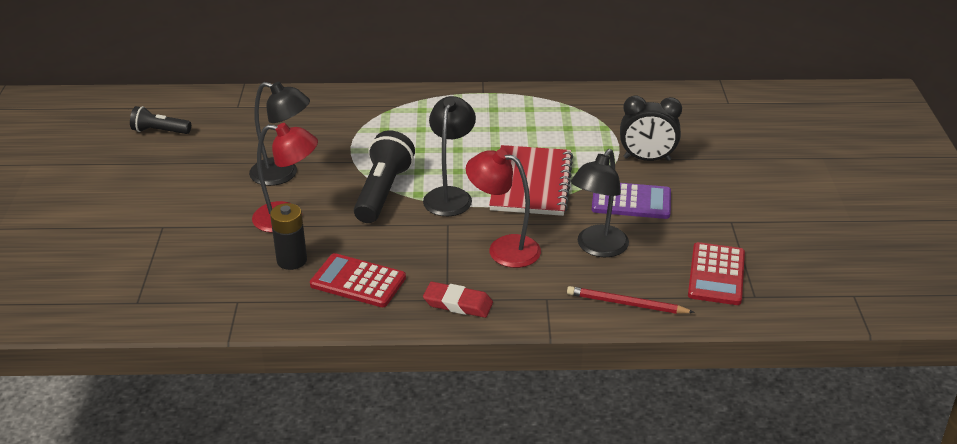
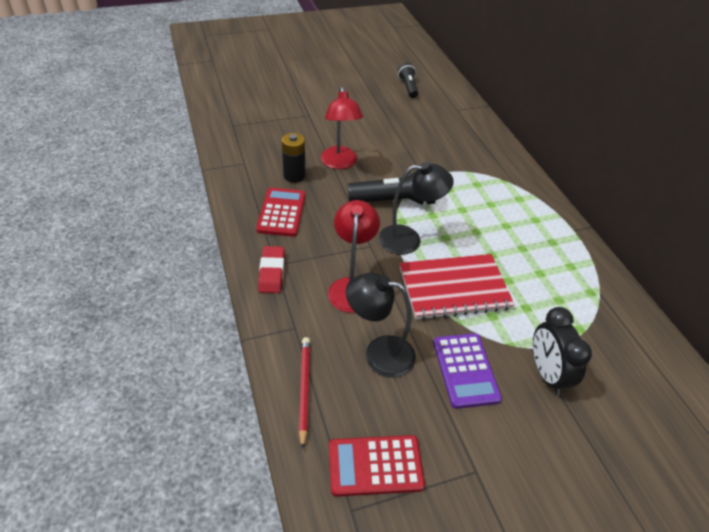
camera: 70 degrees right, 10 degrees up
(283, 174) = (389, 148): black lamp -> none

